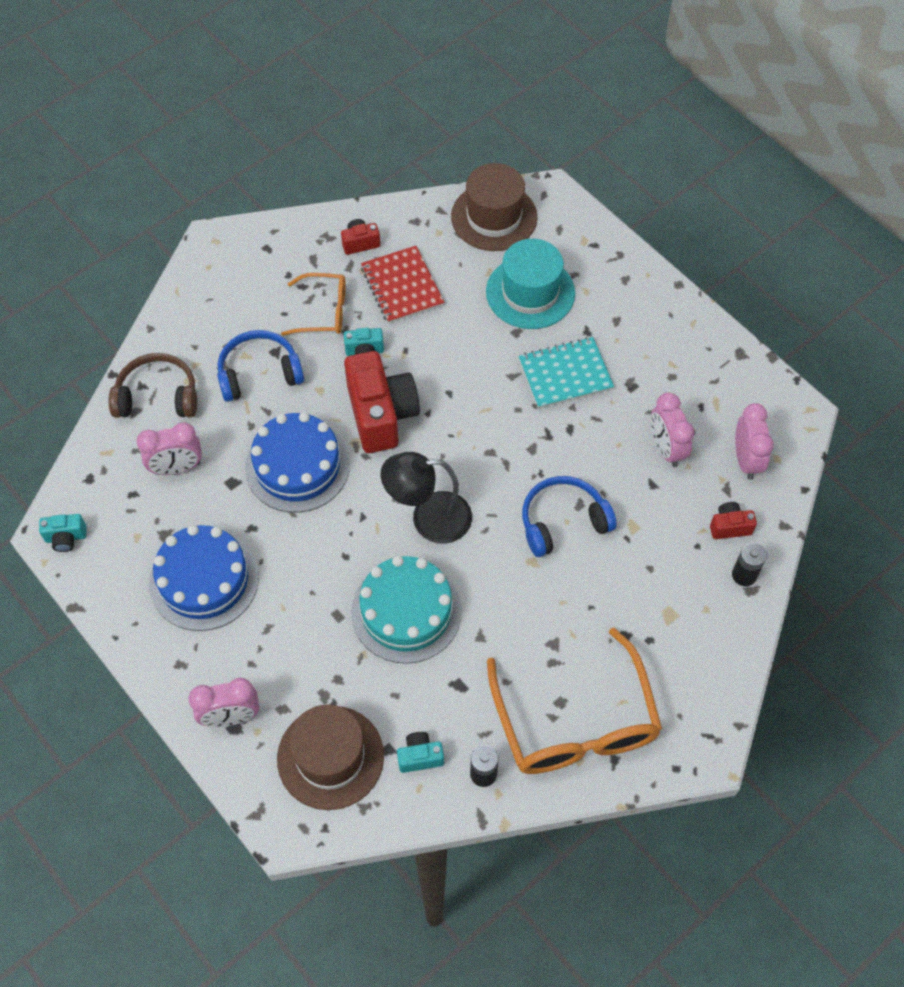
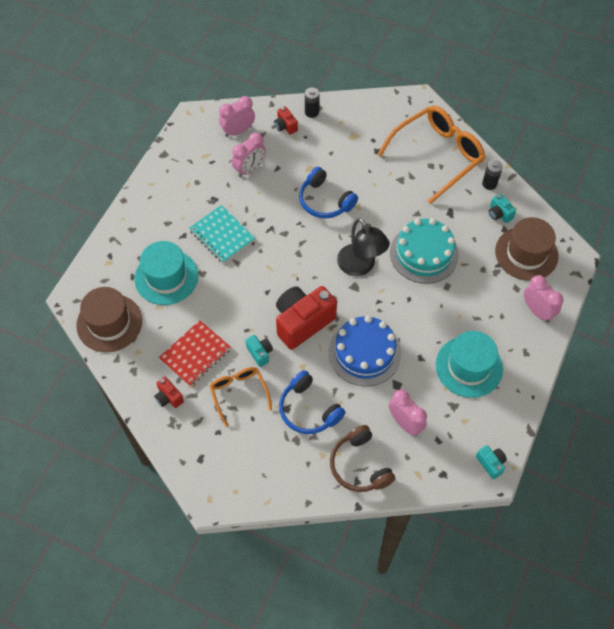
camera: 115 degrees left, 0 degrees up
(204, 580) = (469, 367): blue cake -> turquoise hat

